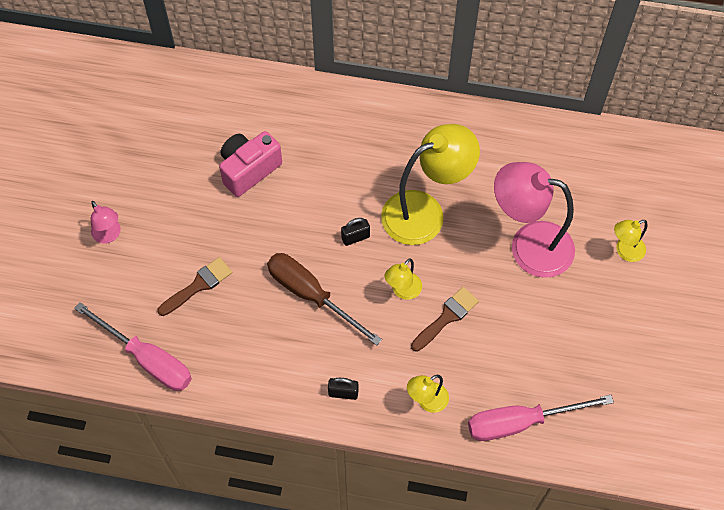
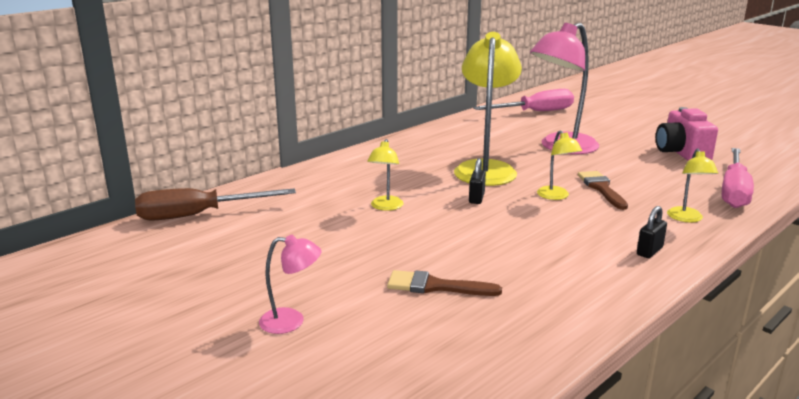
camera: 55 degrees left, 40 degrees down
(147, 359) = (502, 353): pink screwdriver -> pink screwdriver (535, 112)
(198, 285) = (435, 286): brown brush -> brown brush turned 75 degrees counterclockwise
(249, 170) = (335, 220): pink camera -> pink camera (681, 153)
(311, 295) = (517, 233): brown screwdriver -> brown screwdriver (198, 215)
(625, 251) = (598, 126): yellow lamp -> yellow lamp (385, 207)

